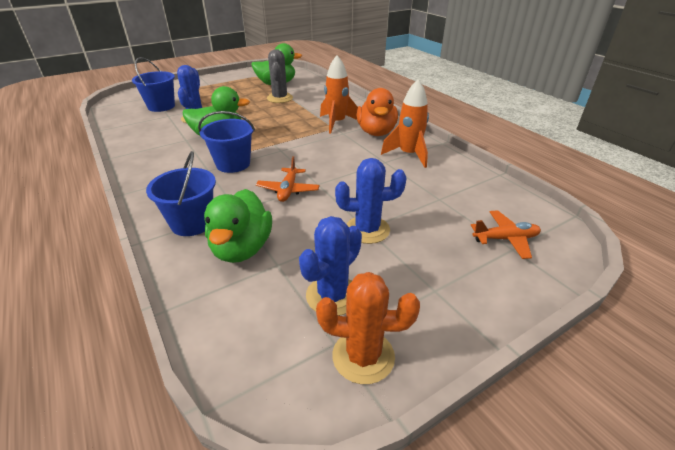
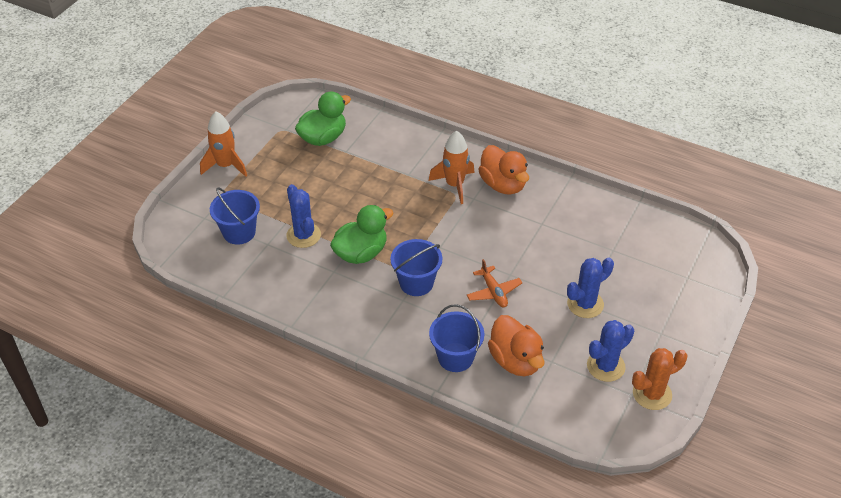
camera: 30 degrees left, 10 degrees up
(242, 248) = (515, 361): green duck -> orange duck
(280, 98) = (355, 165): grey cactus -> none
(332, 295) = (605, 366): blue cactus -> blue cactus turned 45 degrees clockwise
(408, 155) = (554, 206): orange rocket -> orange rocket (226, 166)
(505, 239) = (678, 270): orange plane -> none

